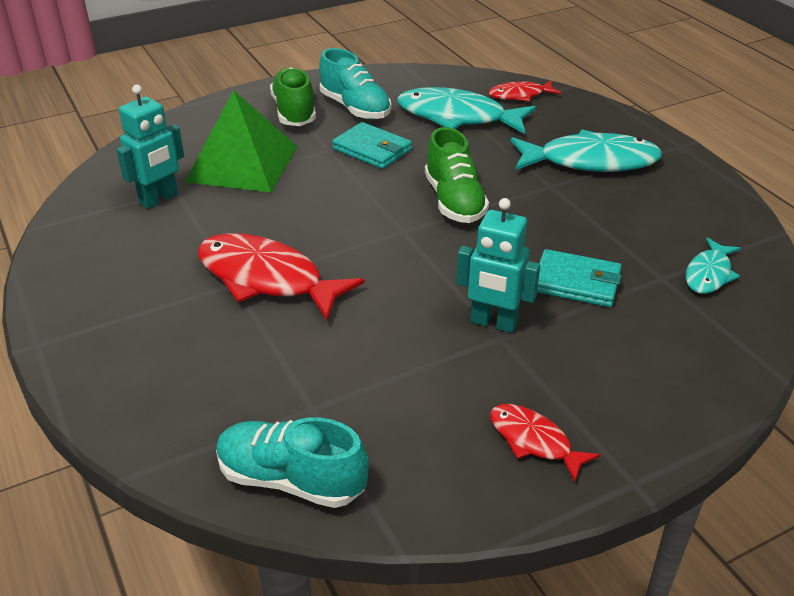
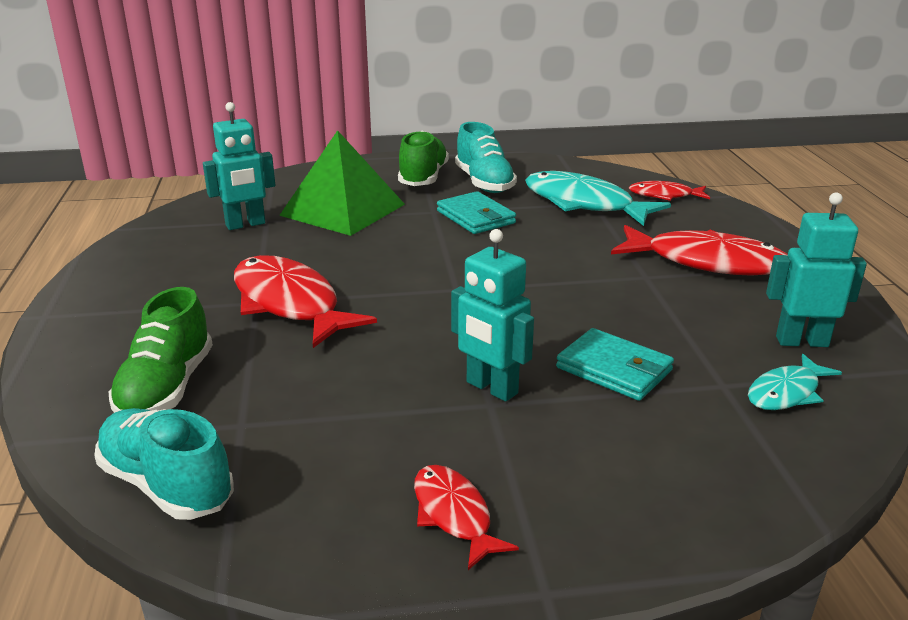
camera: 20 degrees right, 10 degrees down
(454, 201) = (528, 272): green shoe -> green shoe (167, 388)
(591, 161) = (707, 262): turquoise fish -> red fish
(697, 224) = (801, 341): none -> turquoise robot

